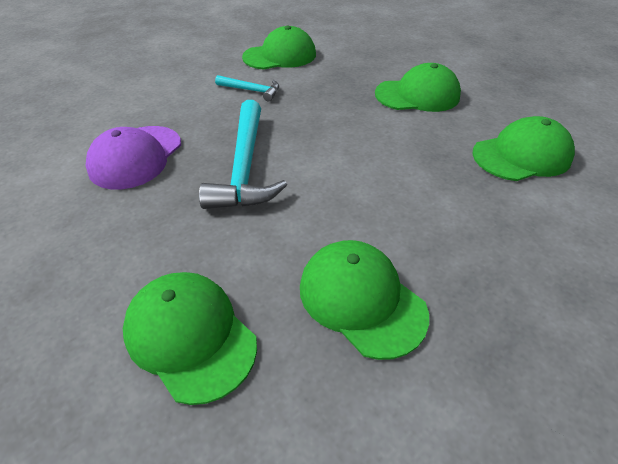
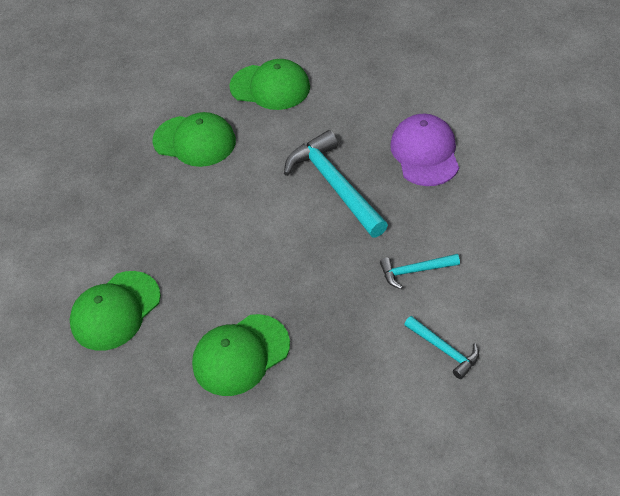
camera: 155 degrees right, 5 degrees up
(280, 56) = (444, 350): green cap -> turquoise hammer

